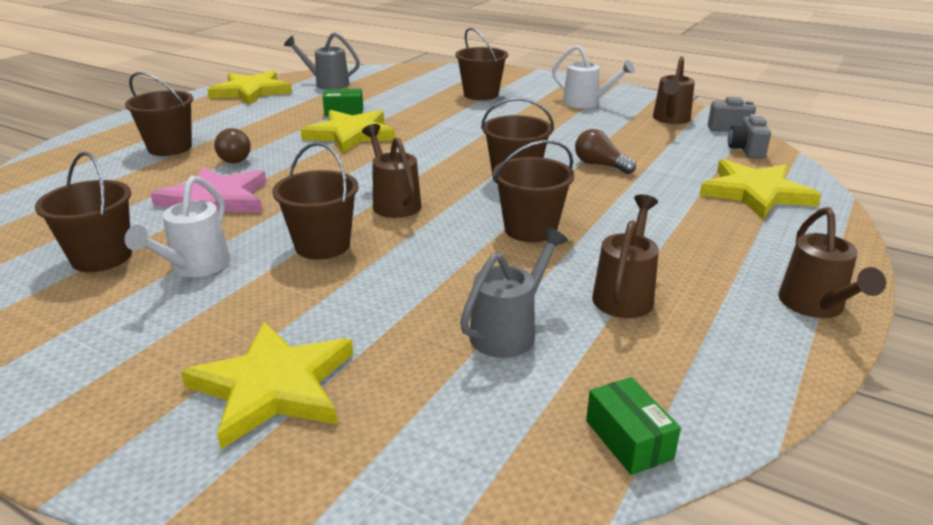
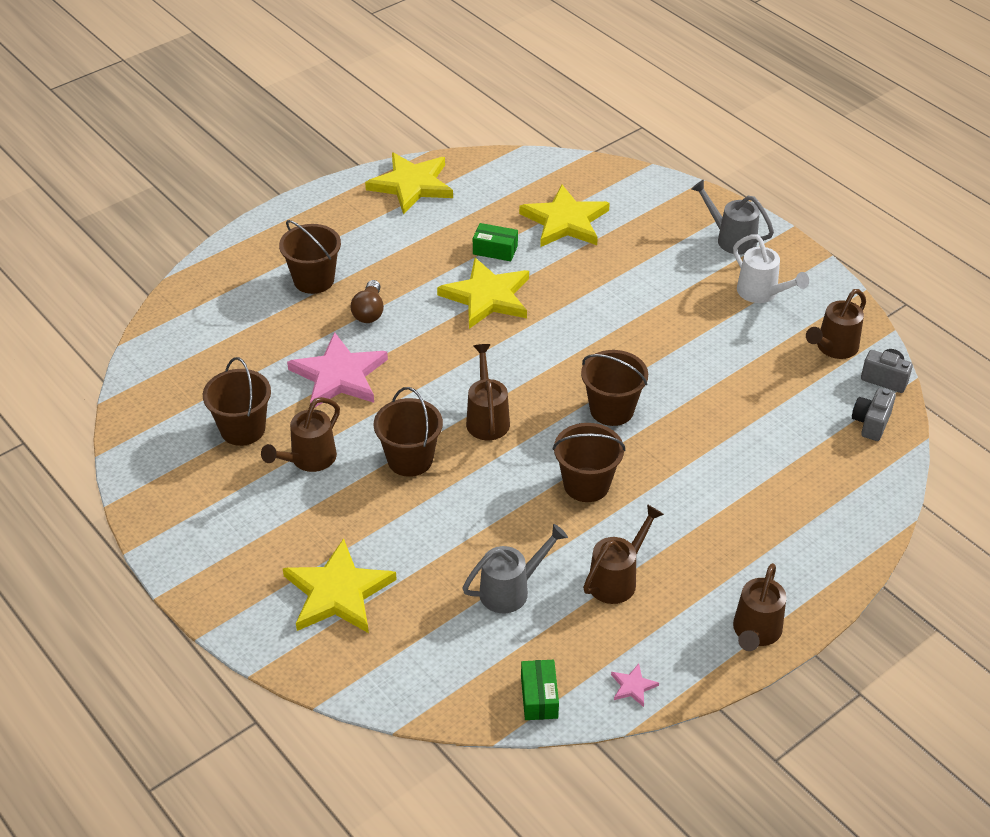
camera: 20 degrees right, 15 degrees up
(195, 267) = (308, 460): white watering can -> brown watering can
(327, 84) = (496, 185): grey watering can -> grey watering can (731, 239)
(481, 94) = (655, 248): brown bucket -> none
(600, 165) = (704, 410): brown light bulb -> none
(736, 393) = (633, 686): none -> pink star
(755, 193) = (824, 490): yellow star -> yellow star (565, 221)

